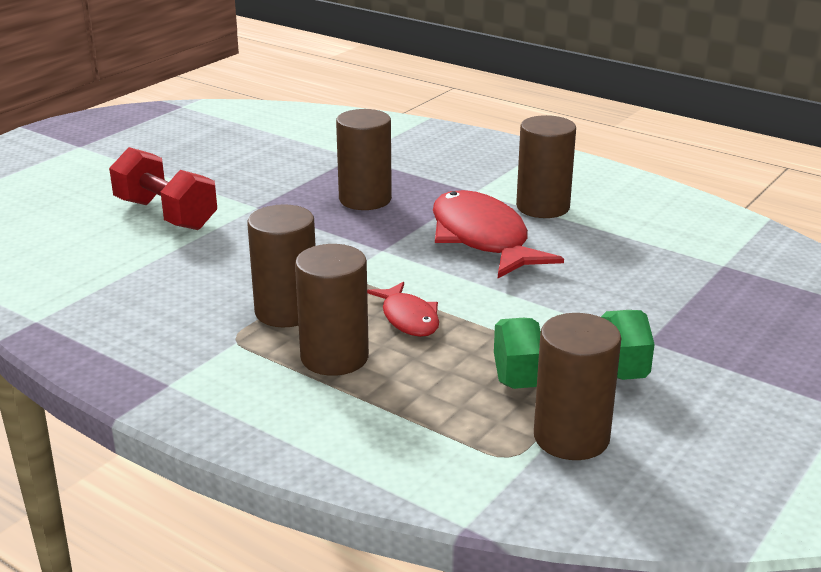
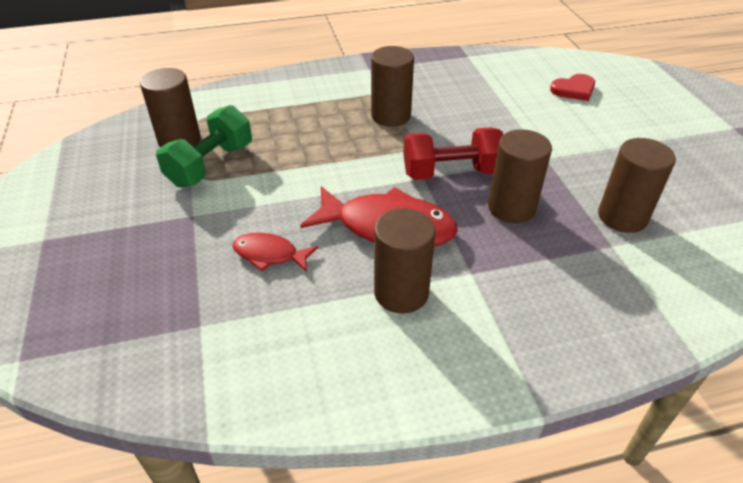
camera: 130 degrees right, 15 degrees up
(74, 227) = (574, 90): none -> red heart
(166, 214) = (564, 122): red dumbbell -> red dumbbell (451, 172)
(334, 357) = (330, 111): brown cylinder -> brown cylinder (622, 217)
(408, 318) = (333, 147): red fish -> red fish (270, 254)

